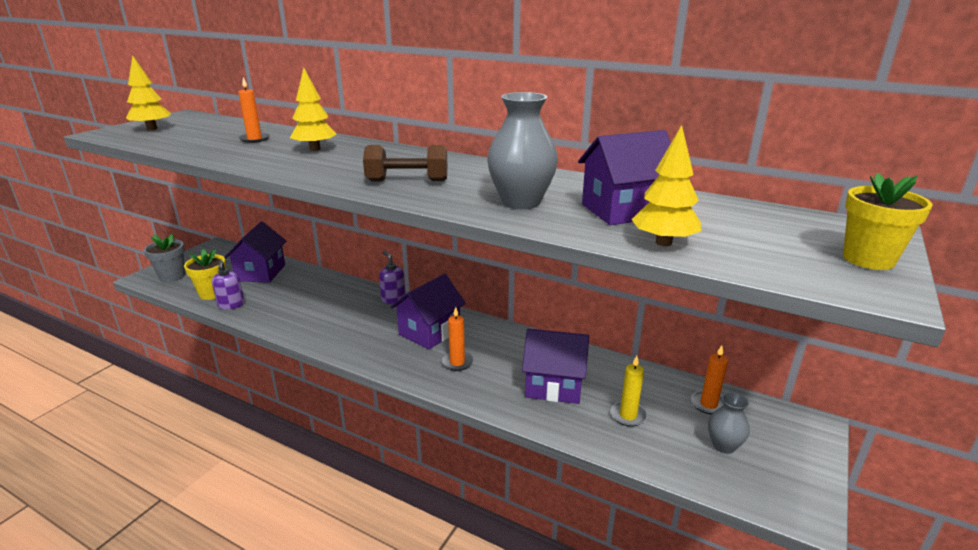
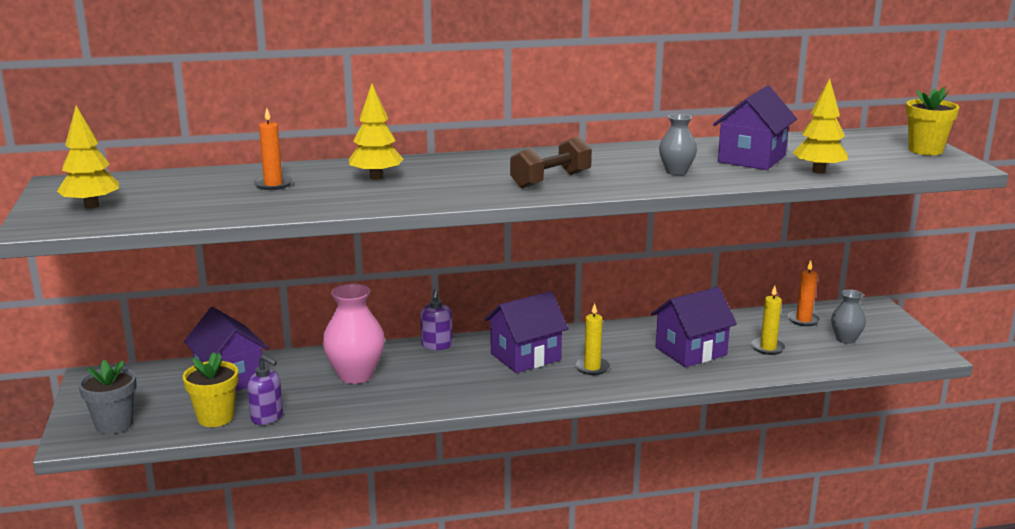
camera: 40 degrees left, 5 degrees down
(317, 299) = (355, 375): none -> pink vase
(393, 299) = (437, 345): purple soap dispenser -> purple soap dispenser turned 105 degrees counterclockwise
(429, 332) = (525, 357): purple house -> purple house turned 60 degrees clockwise
(457, 362) = (592, 368): orange candle -> yellow candle
(521, 202) = (676, 171): grey vase -> grey vase, size x0.58

